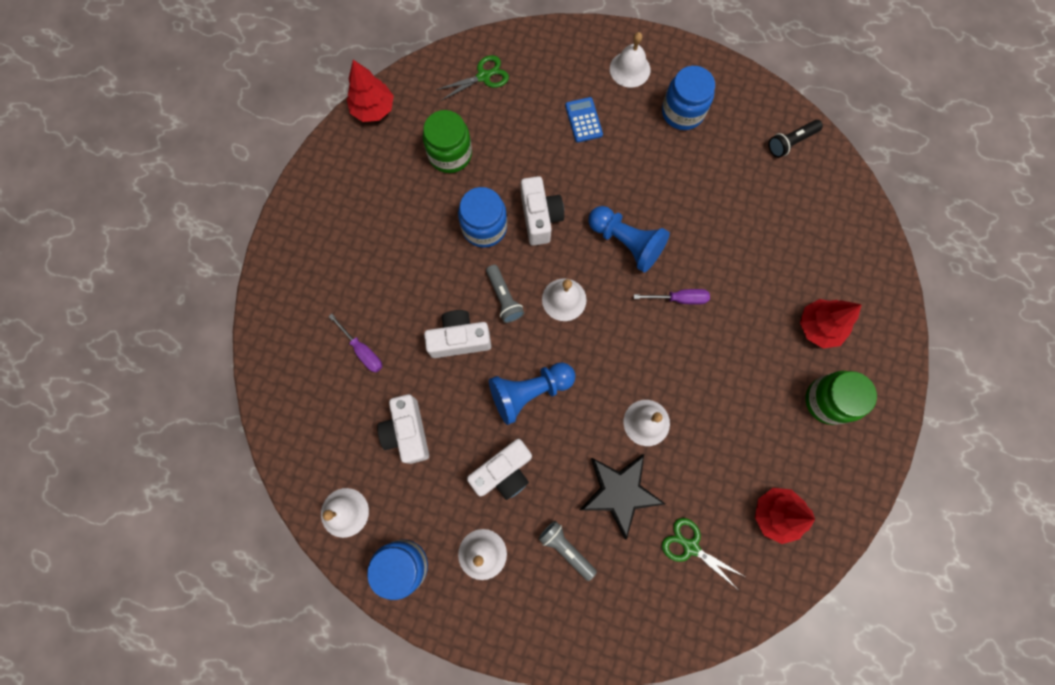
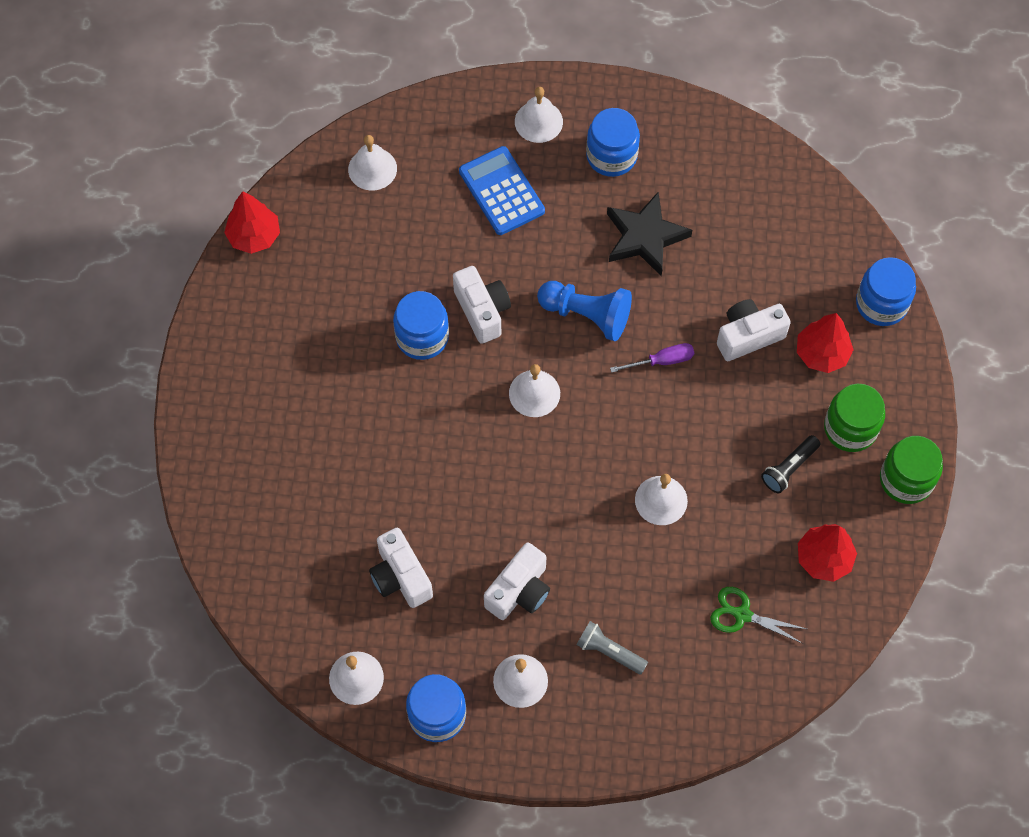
camera: 15 degrees left, 10 degrees down
(362, 350) = (323, 504): purple screwdriver -> none
(450, 154) = (359, 266): green jar -> green jar (906, 479)
(459, 339) = (429, 465): white camera -> white camera (748, 336)
(484, 76) = (372, 169): green scissors -> white bell
(504, 298) = (466, 408): grey flashlight -> none
(529, 392) = (524, 500): blue pawn -> none
(583, 120) = (501, 191): blue calculator -> blue calculator, size x1.64
(619, 492) = (651, 579): black star -> black star (645, 237)
(790, 142) = (741, 161): black flashlight -> black flashlight (789, 468)
(881, 296) = (881, 304): none -> blue jar

